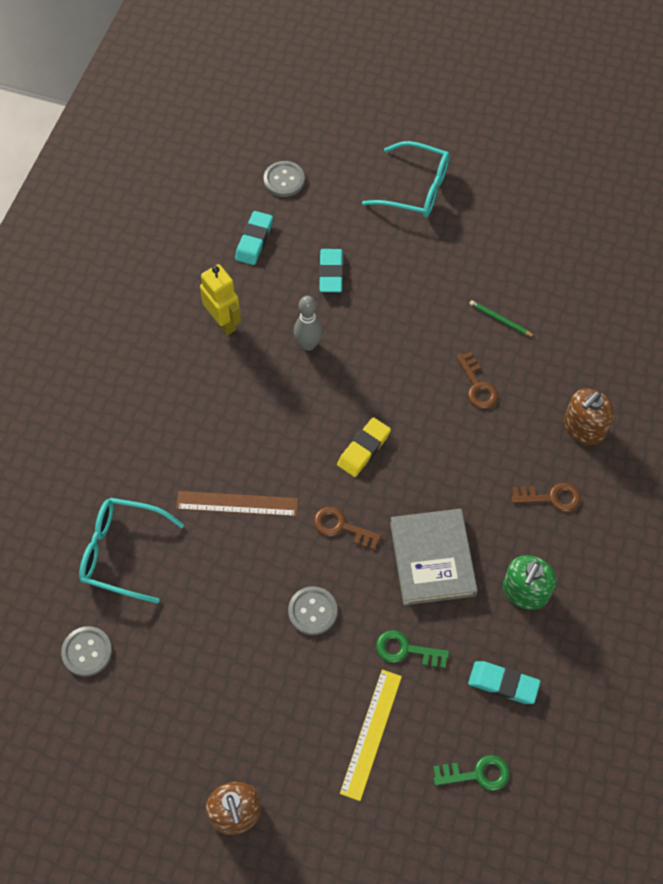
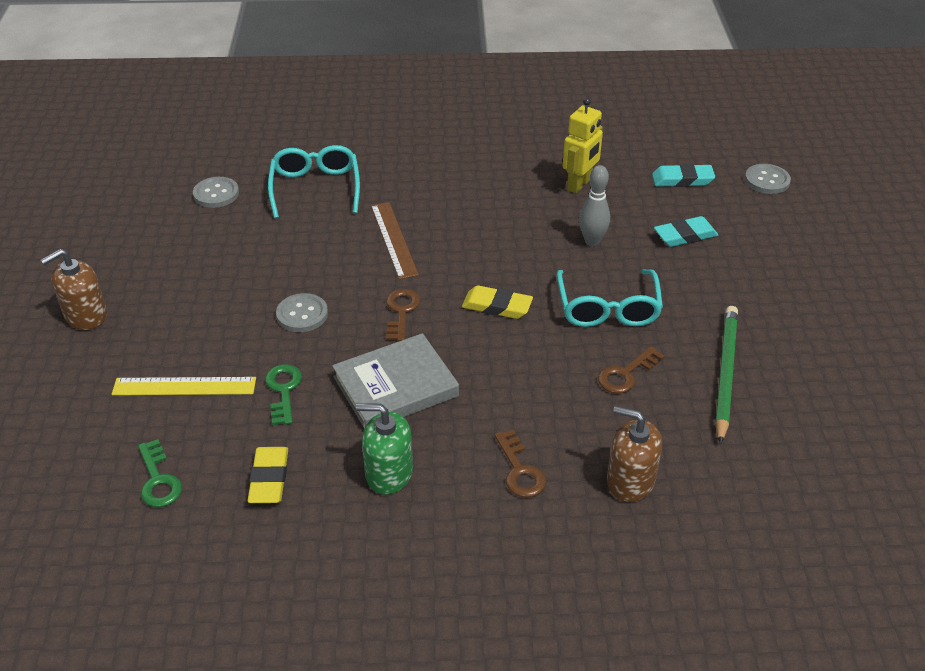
camera: 70 degrees right, 20 degrees down
(415, 189) = (839, 269): turquoise glasses -> turquoise glasses (607, 308)
(500, 320) = (725, 373): green pencil -> green pencil, size x2.08
(503, 684) = (269, 479): turquoise eraser -> yellow eraser

